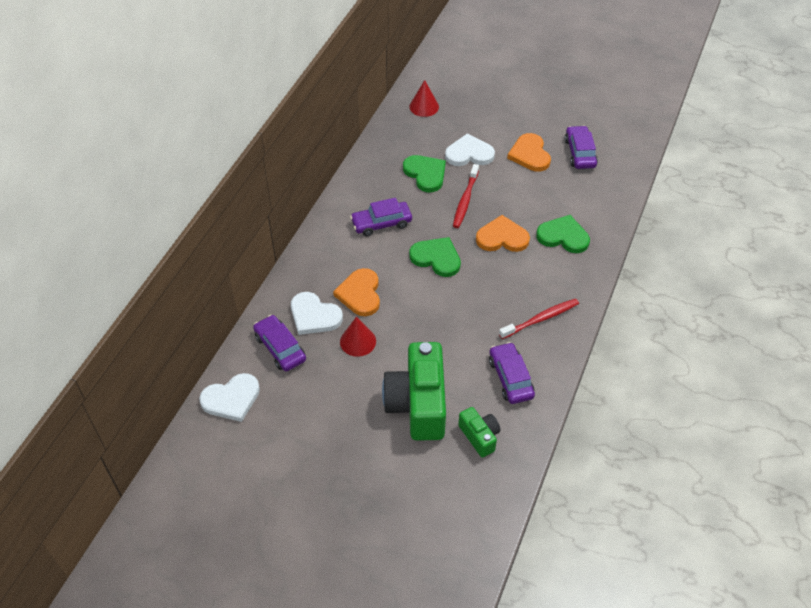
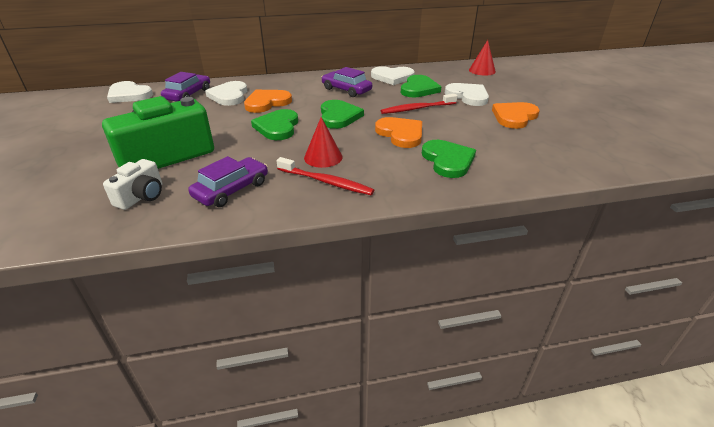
camera: 55 degrees right, 15 degrees down
(358, 341) = (217, 115): red cone -> red cone (323, 157)
(381, 175) = (392, 77): none -> white heart
(423, 308) = (277, 127): none -> green heart
(479, 436) = (142, 196): green camera -> white camera
(580, 153) = (563, 136): purple car -> none

